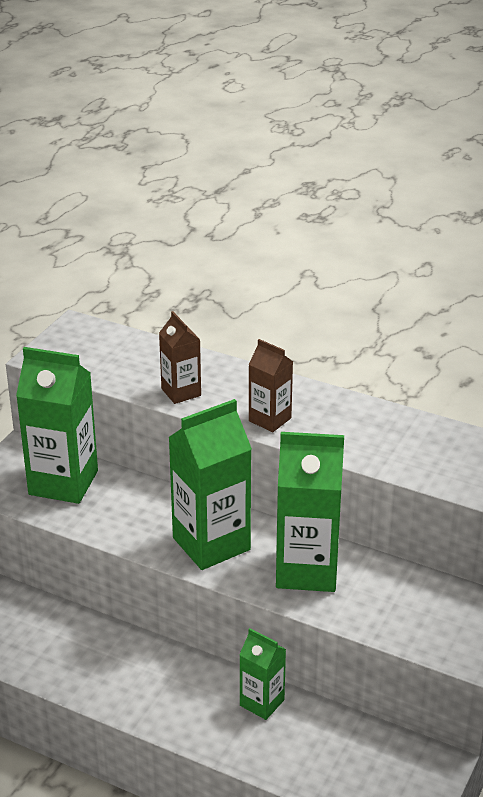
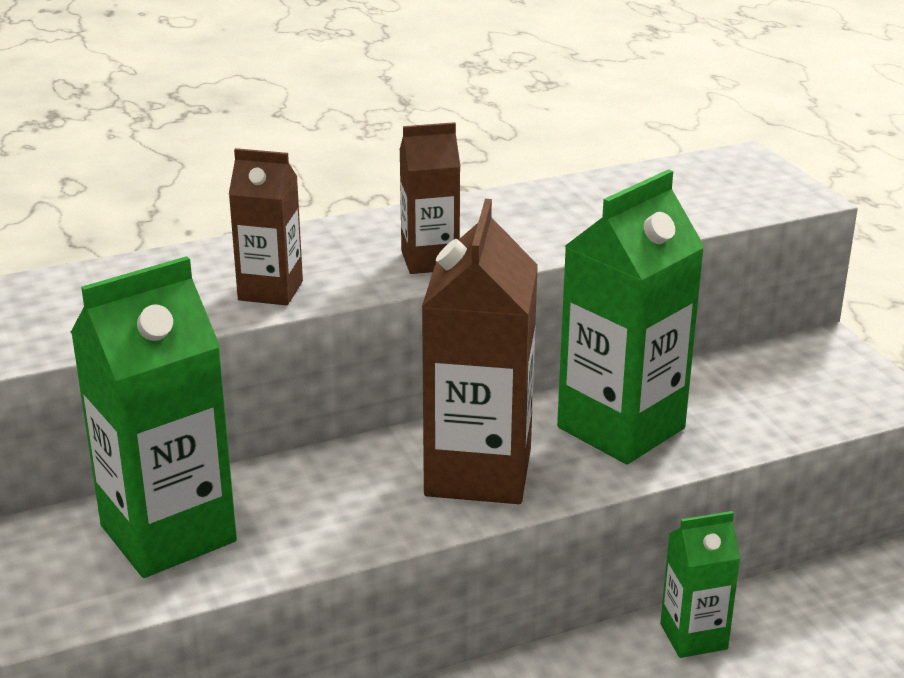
camera: 50 degrees left, 5 degrees down
(211, 544) = (478, 472): green carton -> brown carton

